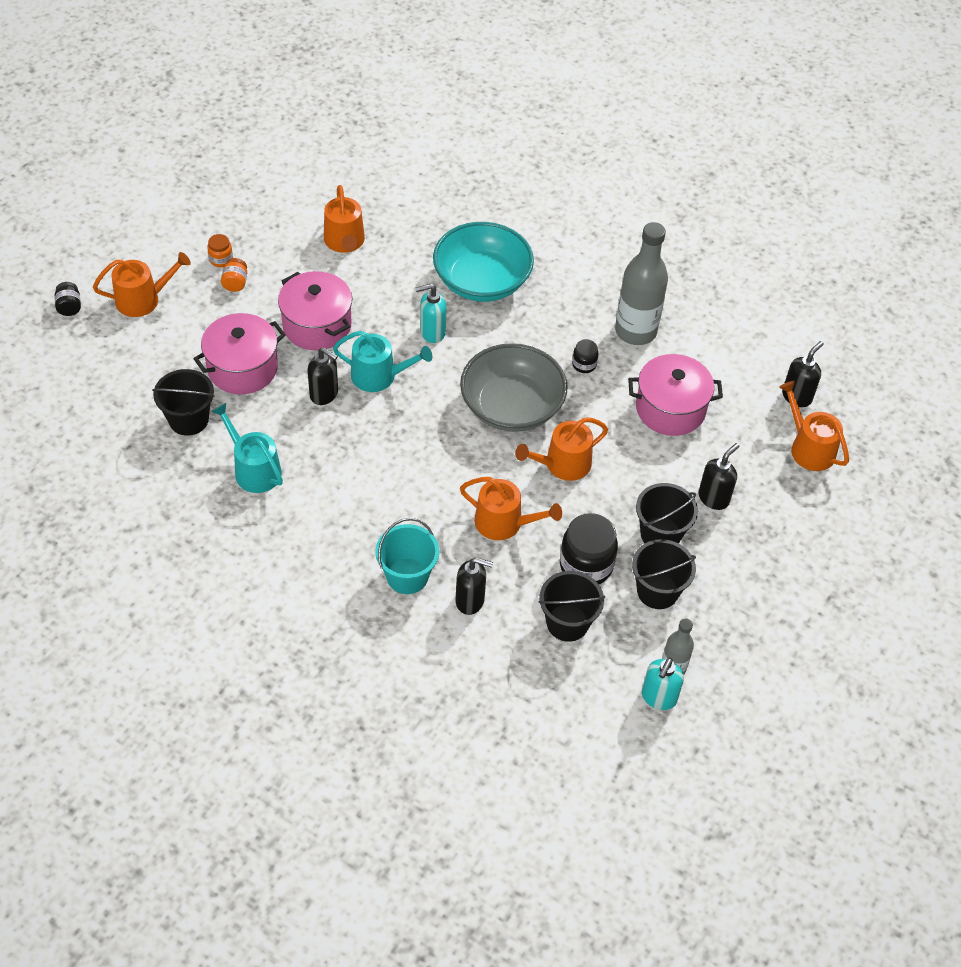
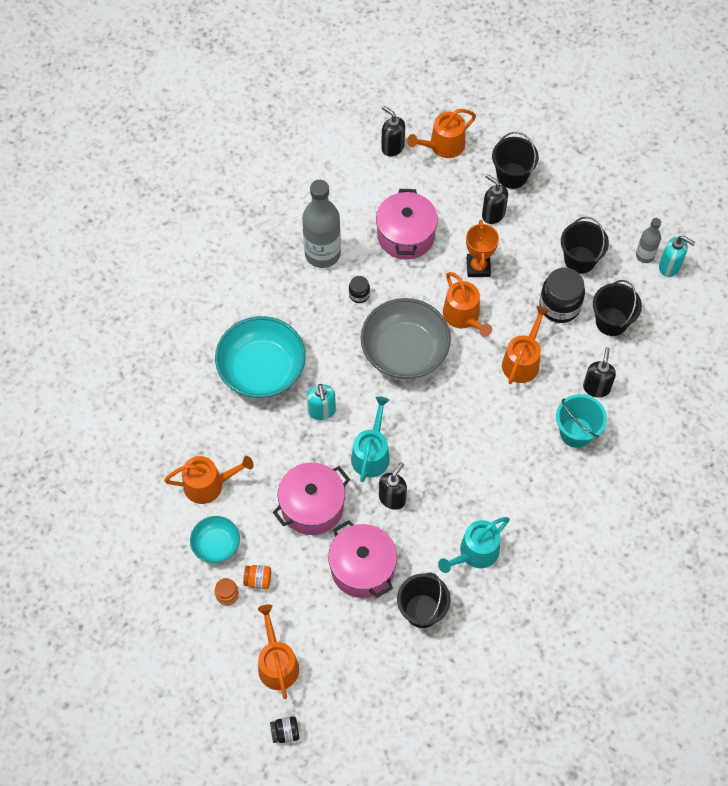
camera: 85 degrees left, 10 degrees up
(277, 249) = (216, 544): none -> turquoise bowl
(634, 481) = (478, 267): none -> orange trophy
(660, 534) = (528, 253): black bucket -> black bucket (512, 175)

